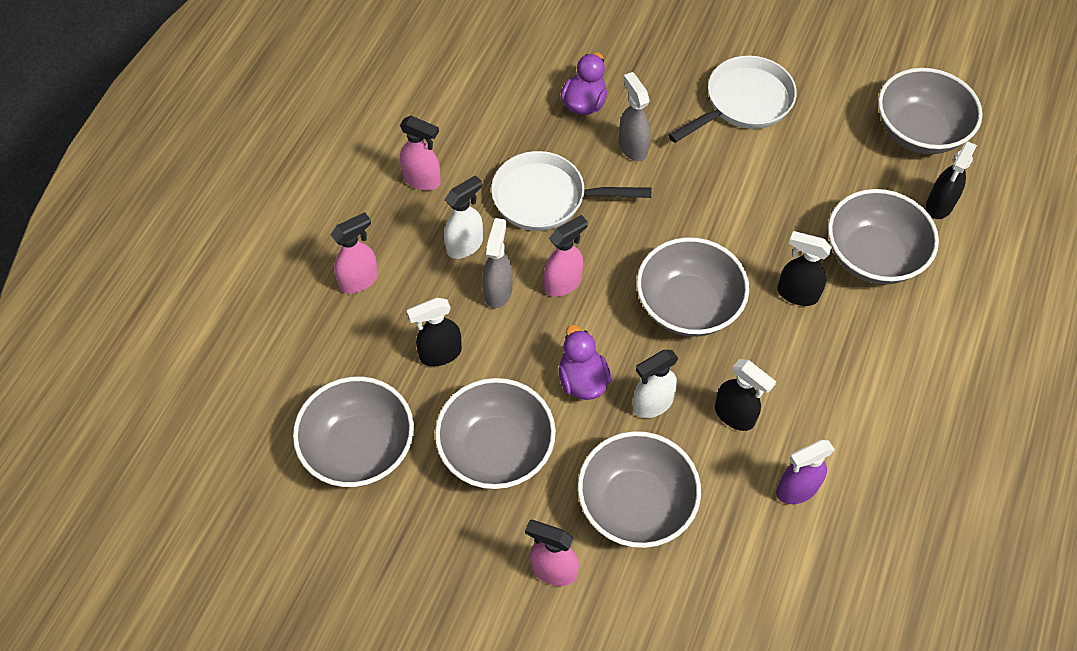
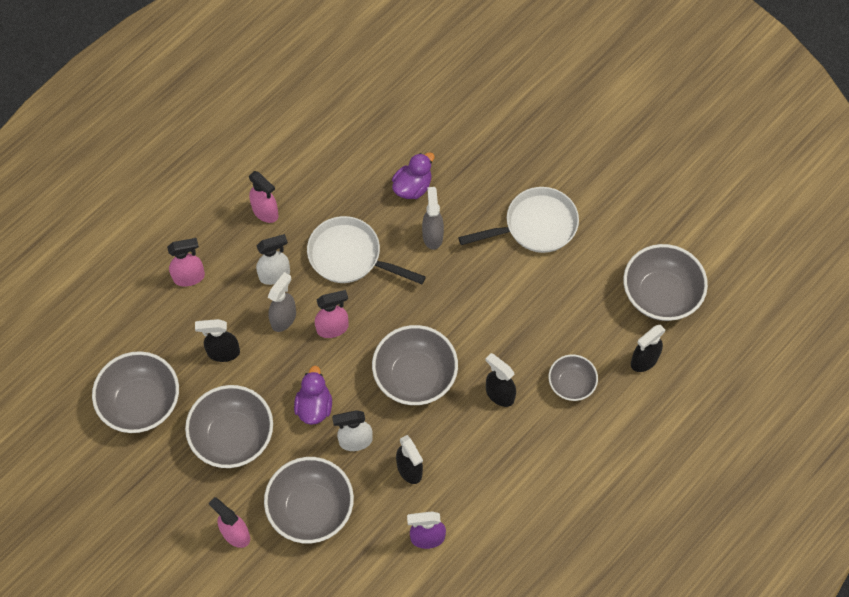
camera: 20 degrees right, 5 degrees up
(872, 256) = (571, 384): grey bowl -> grey bowl, size x0.58

